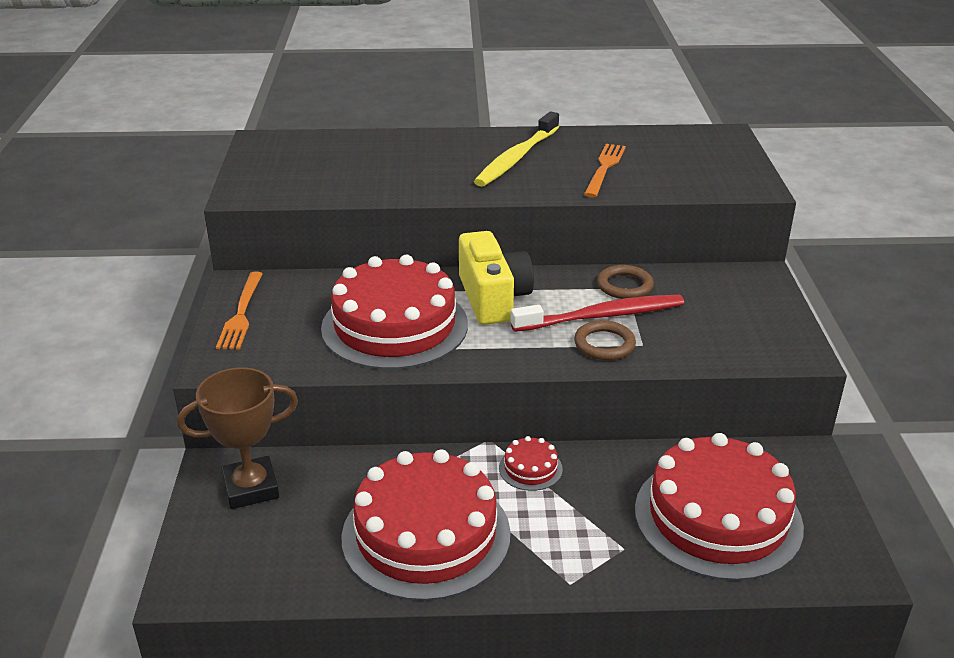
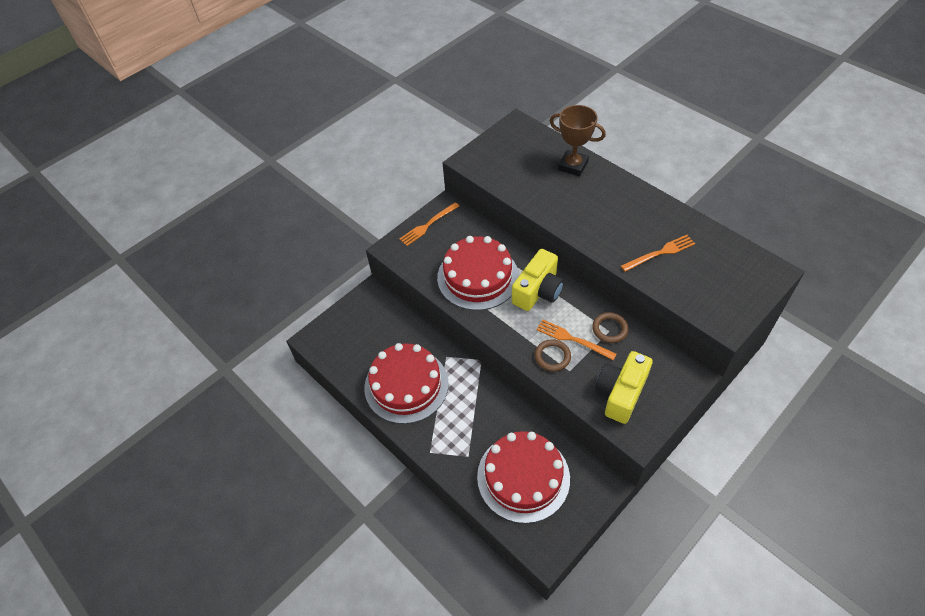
camera: 50 degrees right, 20 degrees up
(251, 488) = (373, 312): brown trophy -> brown trophy (573, 165)
(517, 158) = (624, 214): yellow toothbrush -> none
(530, 468) = (479, 388): red cake -> none
(601, 316) = (573, 339): red toothbrush -> orange fork
(724, 330) = (620, 393): none -> yellow camera

